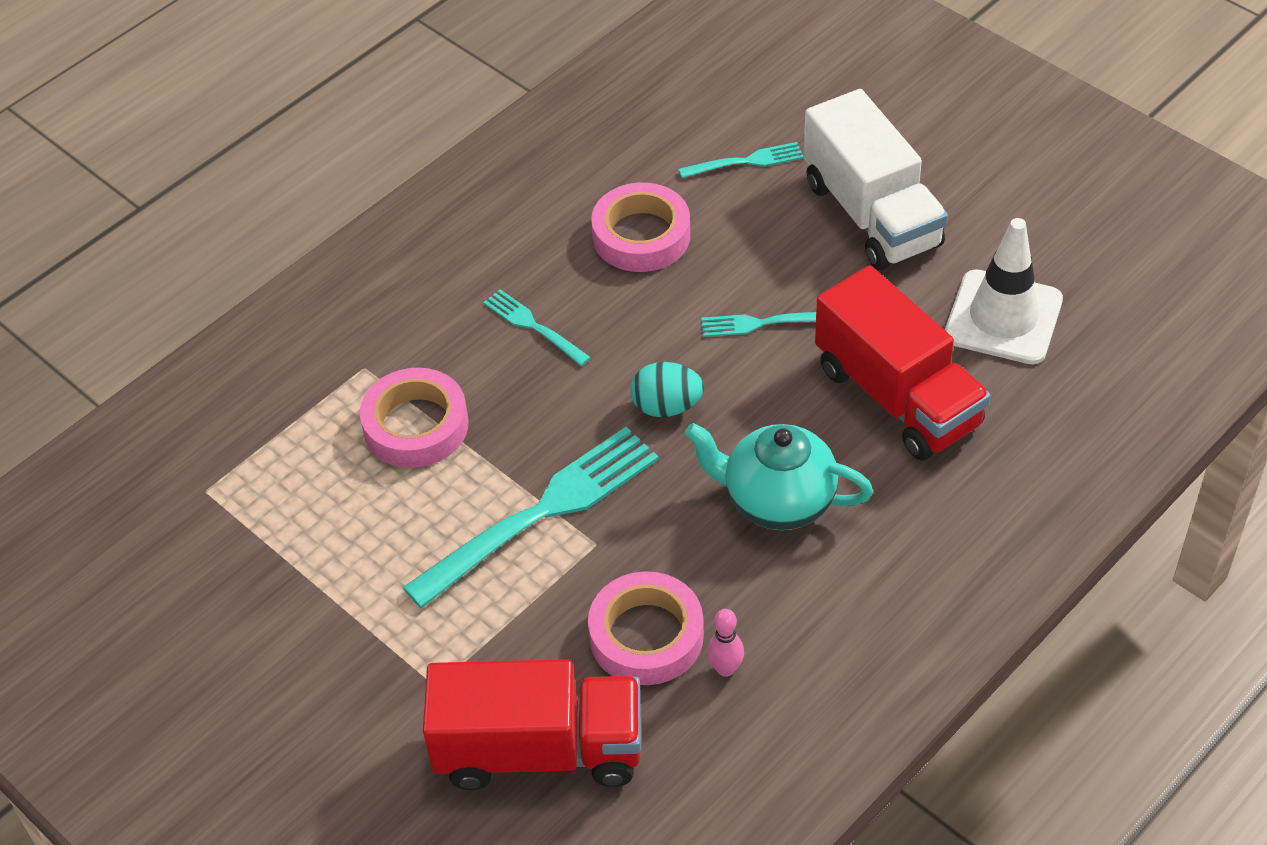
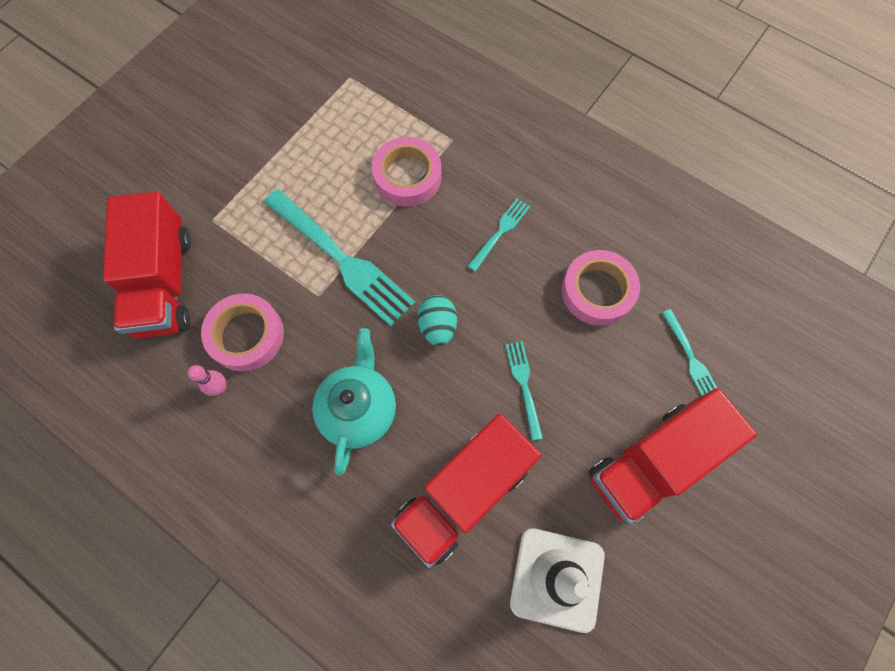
camera: 80 degrees right, 20 degrees up
(871, 214) = (653, 462): white truck -> red truck

